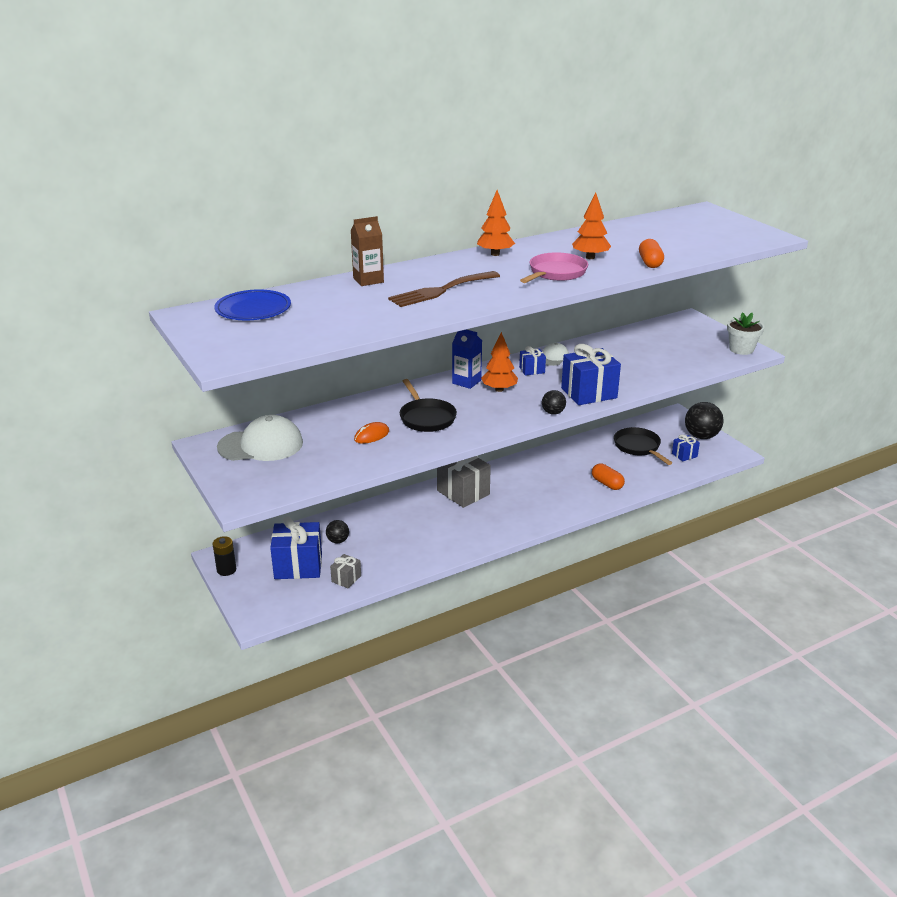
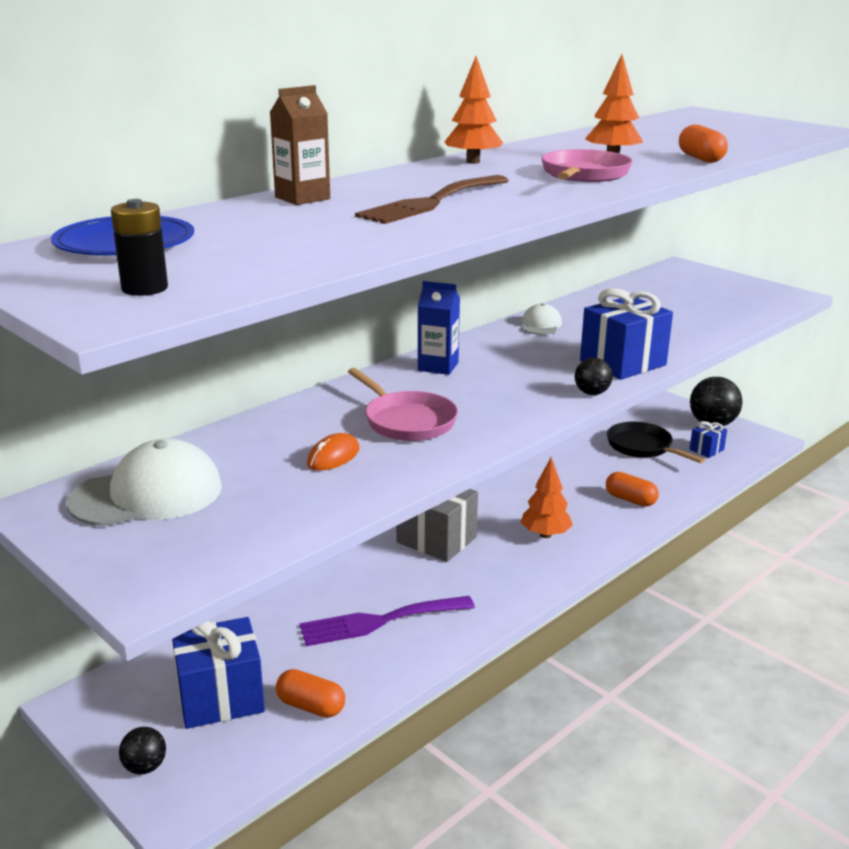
camera: 15 degrees left, 5 degrees down
(226, 570) = (94, 727): black battery -> black battery (144, 288)
(338, 541) = (272, 643): black ball -> black ball (145, 767)
(346, 579) = (311, 706): grey gift -> orange capsule
(405, 538) = (379, 621): none -> purple fork
(426, 418) = (407, 421): black pan -> pink pan
(499, 389) = (492, 371): orange tree -> orange tree (545, 534)
(532, 370) = (522, 343): blue gift -> none
(741, 349) = (775, 294): white flower pot -> none

